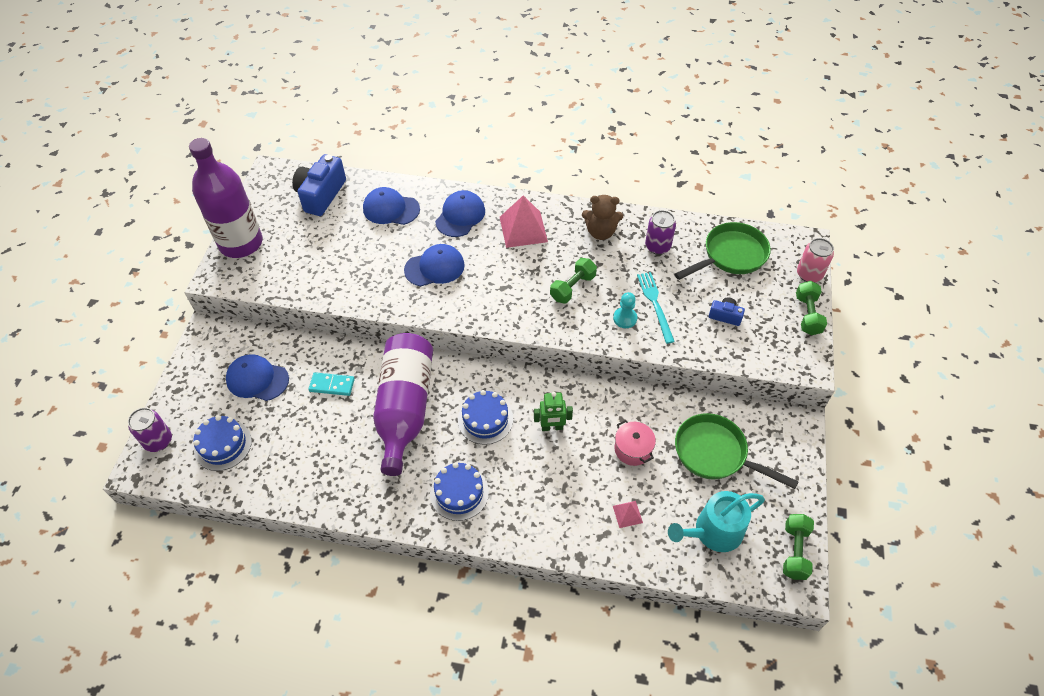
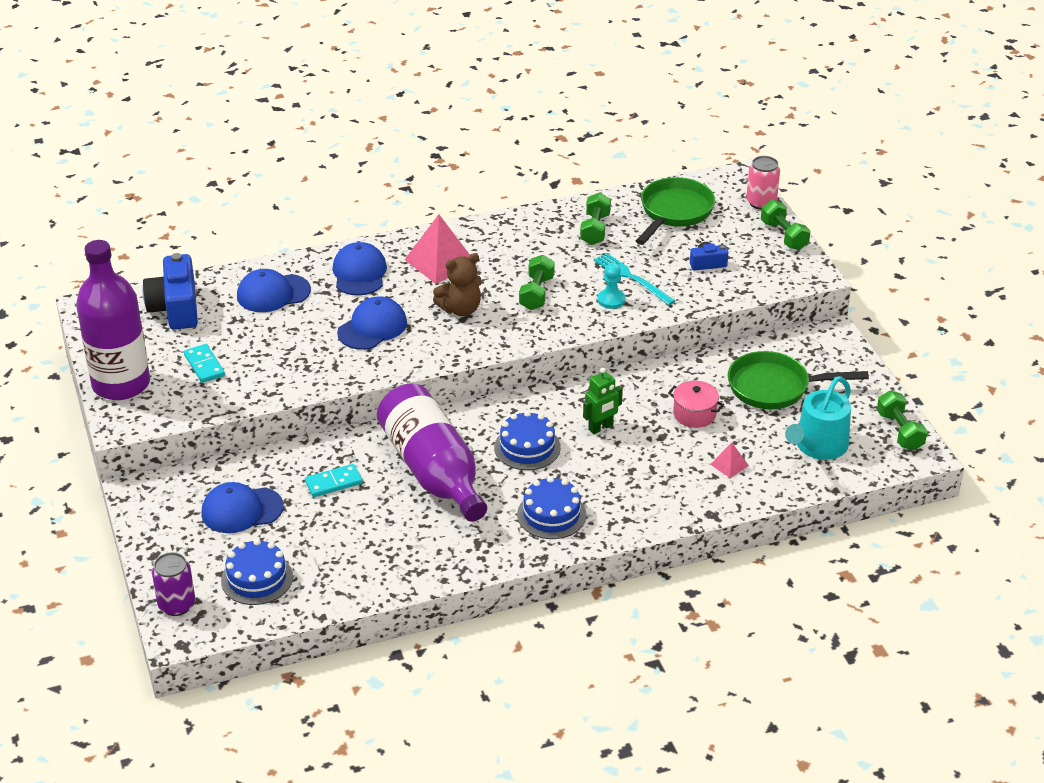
camera: 30 degrees left, 15 degrees down
(302, 251) = (204, 365): none -> turquoise domino
(601, 232) = (526, 237): brown teddy bear -> brown teddy bear (460, 309)
(657, 246) = (595, 229): purple can -> green dumbbell

